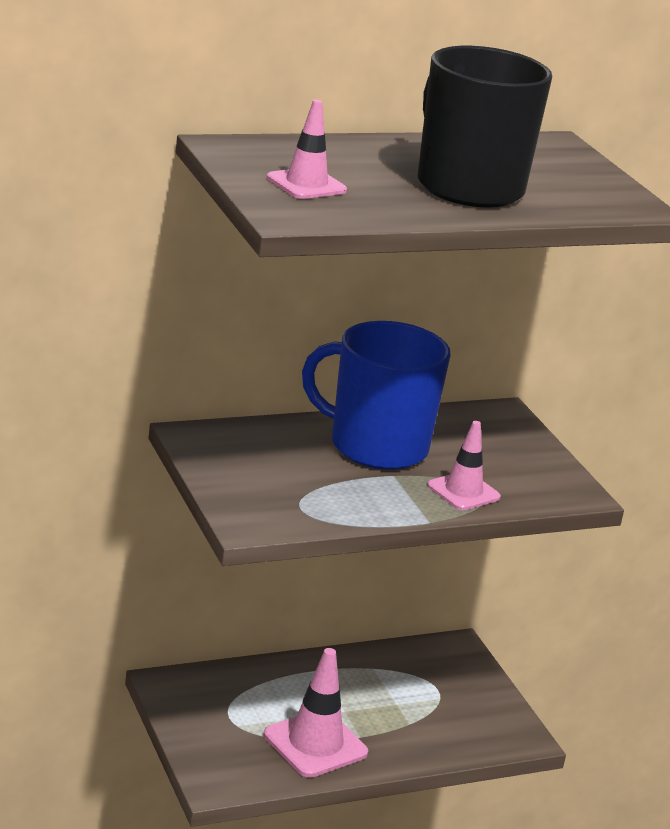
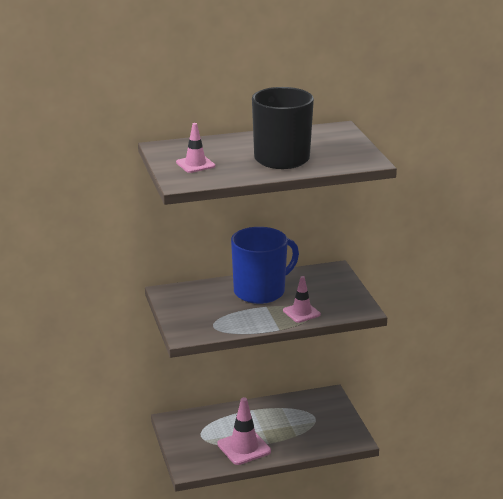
camera: 10 degrees right, 0 degrees up
(376, 446) = (260, 291): blue mug -> blue mug turned 120 degrees clockwise

